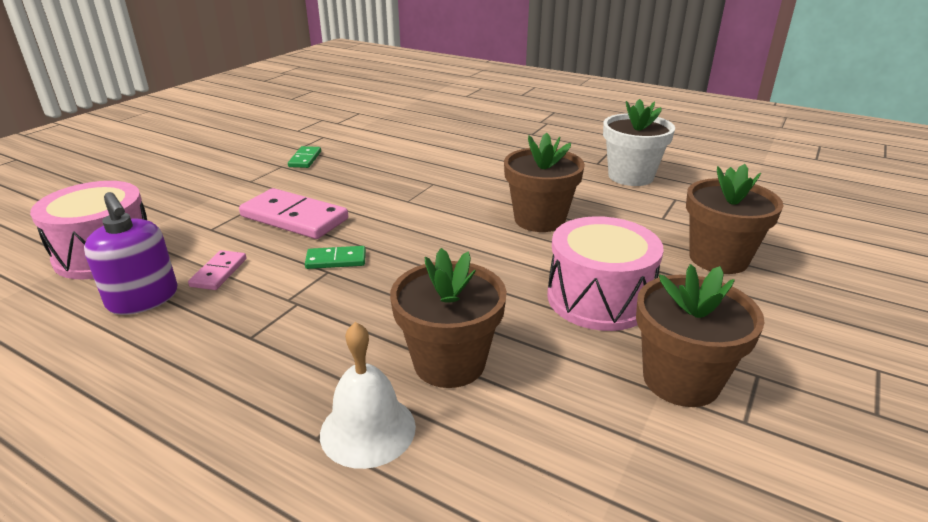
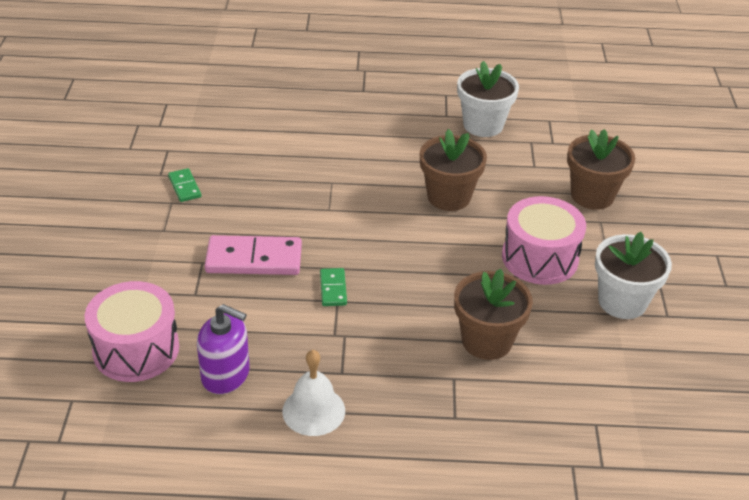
camera: 30 degrees left, 10 degrees up
(219, 272) = (255, 332): pink domino -> none
(336, 260) = (333, 289): green domino -> green domino turned 60 degrees counterclockwise
(368, 430) = (479, 401): white bell -> white bell (313, 410)
(681, 380) = (622, 302): brown flower pot -> white flower pot

